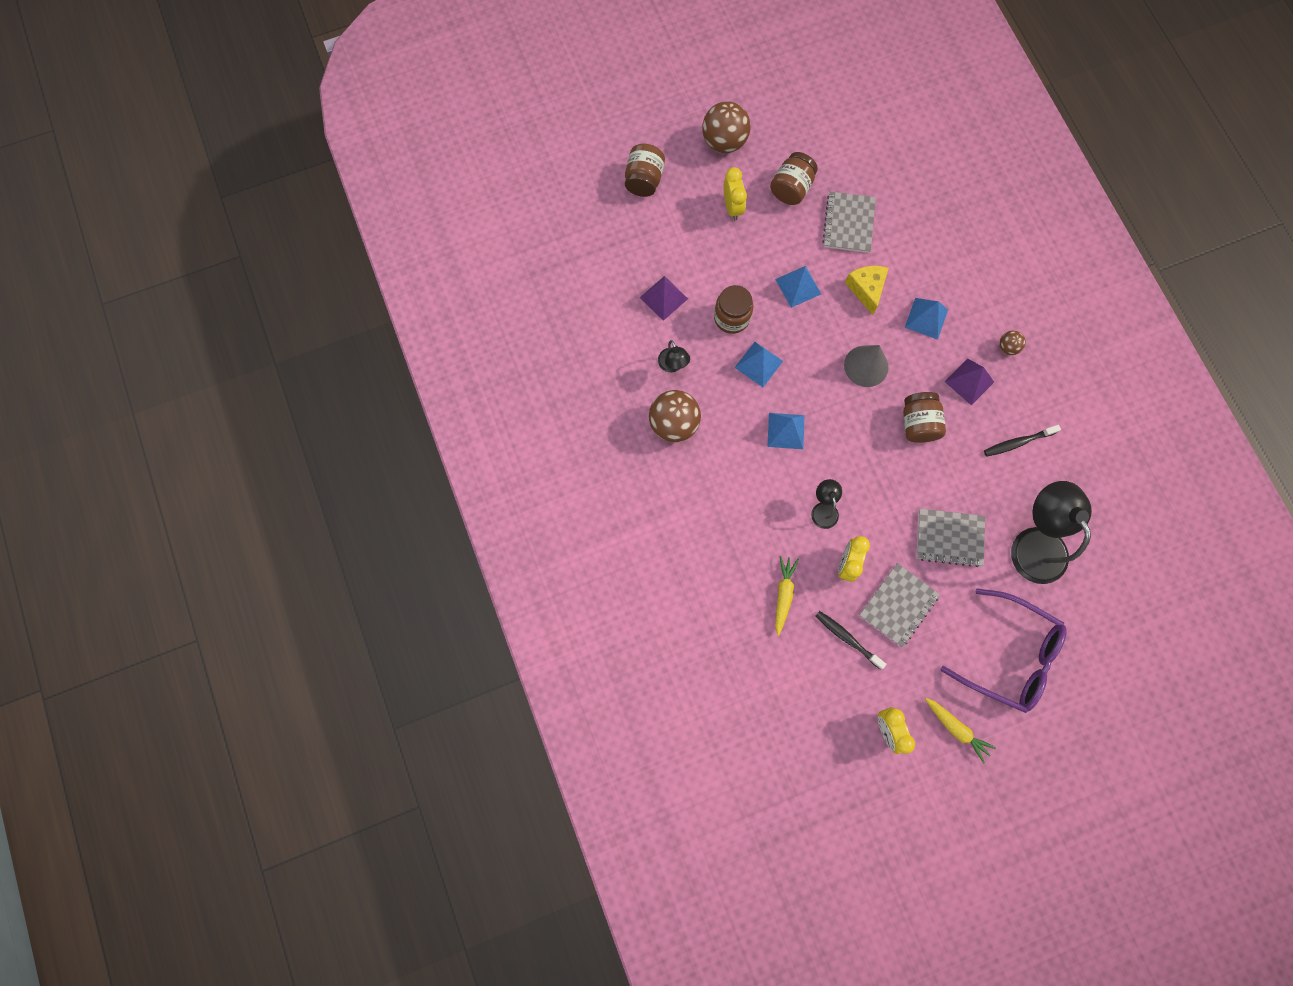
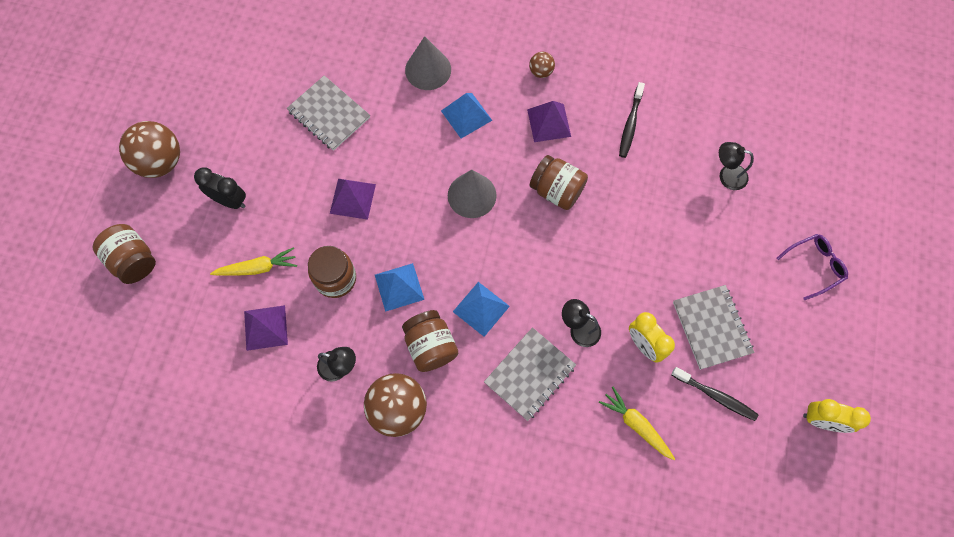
camera: 55 degrees left, 5 degrees down
(732, 207) = (230, 200): yellow clock -> black clock
(791, 188) = (256, 138): brown jar -> brown jar (430, 346)
(798, 286) = (352, 198): blue pyramid -> purple pyramid
(847, 639) = (715, 395): black toothbrush -> black toothbrush turned 135 degrees counterclockwise
(866, 289) = (401, 144): yellow cheese -> none
(941, 265) = (428, 70): none -> grey cone
(949, 538) = (678, 239): grey notebook -> grey notebook (529, 374)
(956, 728) = (854, 359): yellow carrot -> yellow carrot (257, 268)
(1009, 655) = (814, 266): purple glasses -> purple glasses, size x0.51
(1033, 543) = (727, 175): black lamp -> black lamp, size x0.48

